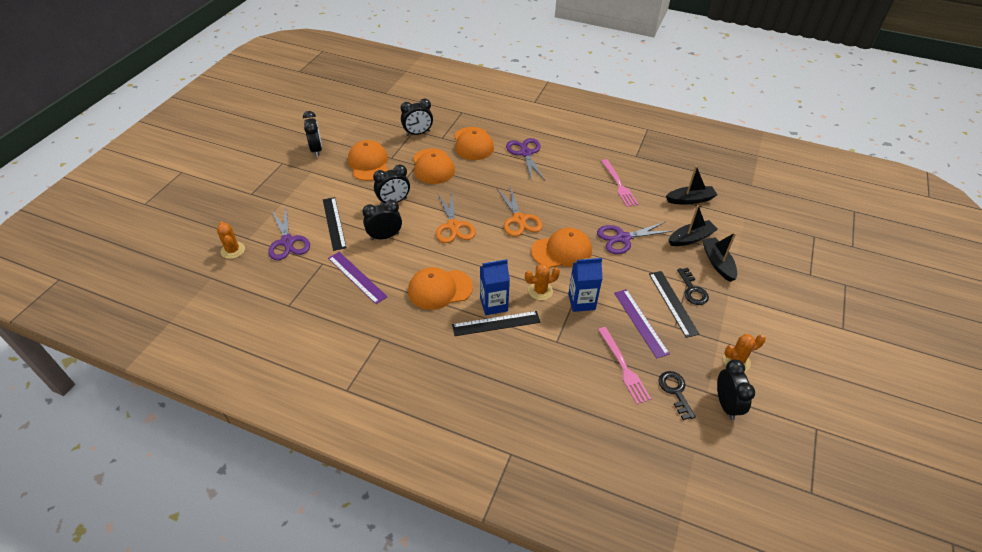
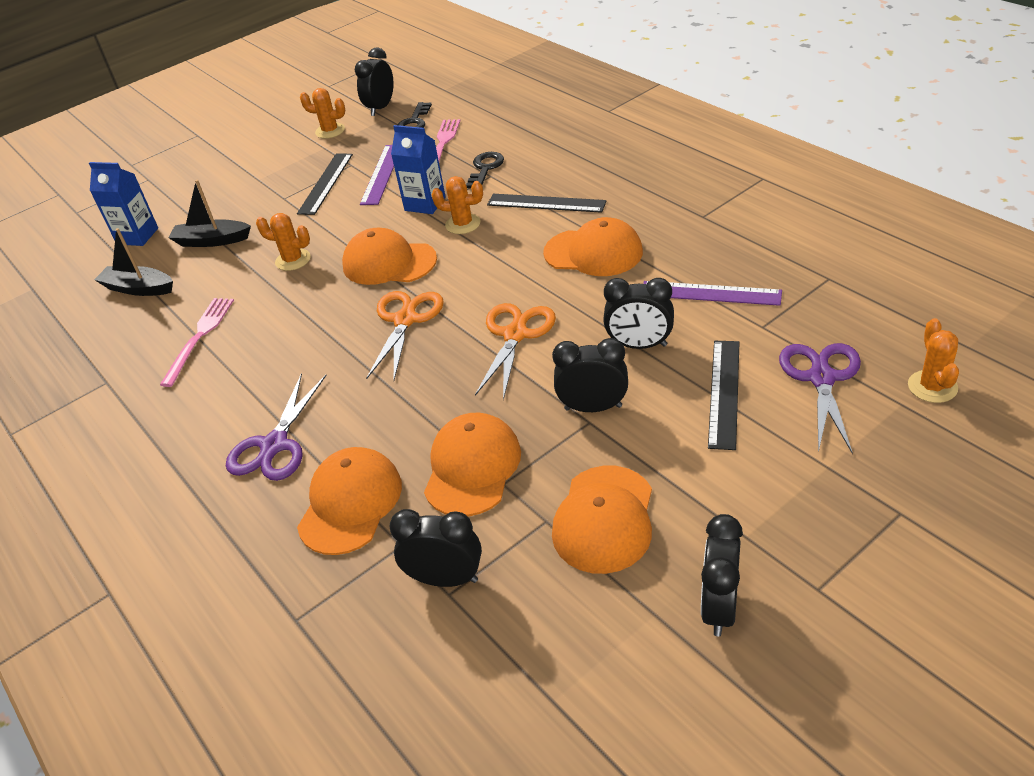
camera: 145 degrees left, 5 degrees down
(357, 277) = (710, 293): purple ruler -> purple ruler turned 60 degrees counterclockwise
(493, 304) = (534, 222): blue carton -> blue carton (137, 236)
(622, 238) = (293, 260): purple scissors -> orange cactus
(692, 290) = (289, 190): black key -> black key (485, 168)
(717, 263) = (223, 209): black boat -> none

